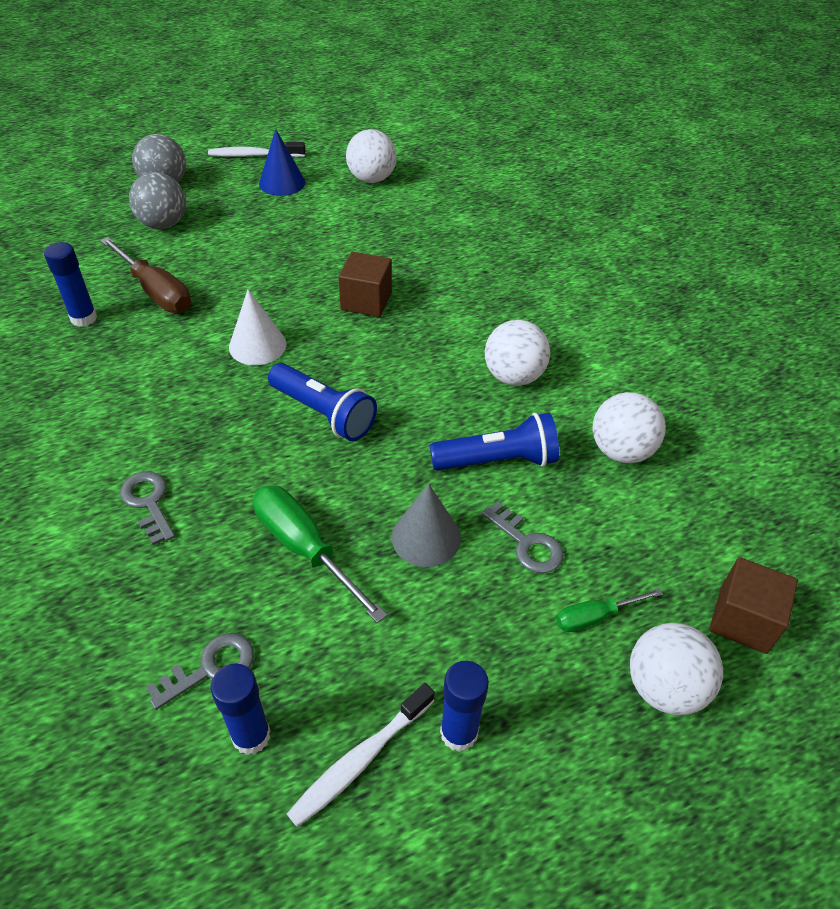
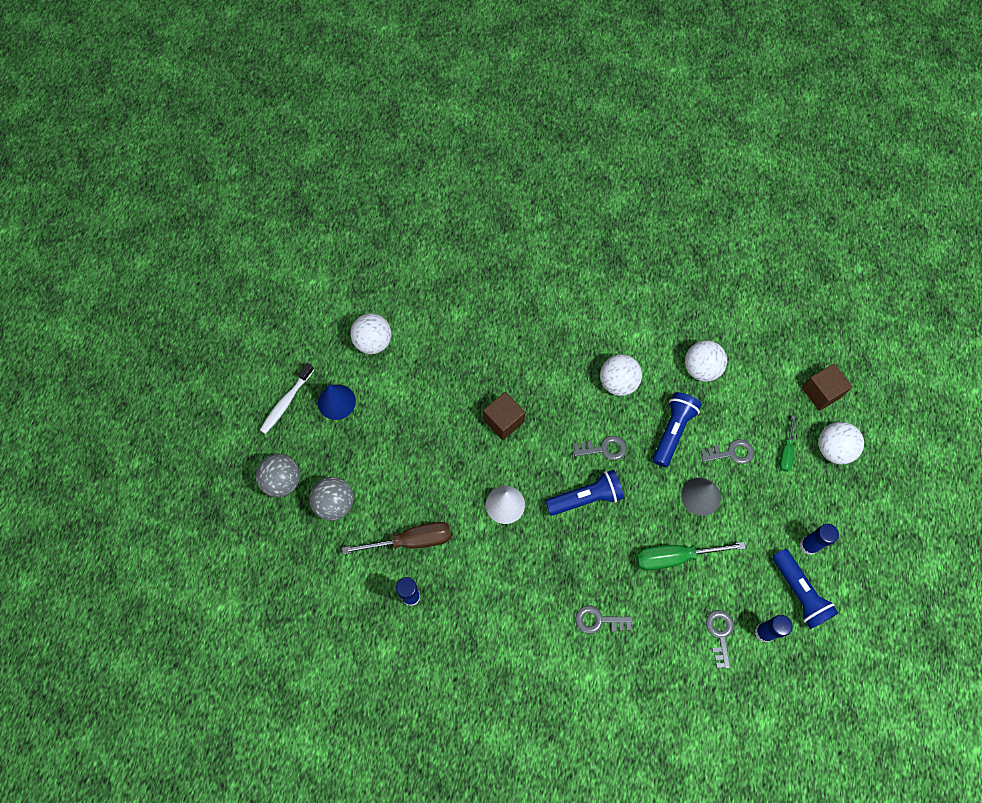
camera: 55 degrees left, 20 degrees up
(360, 760) = (799, 593): white toothbrush -> blue flashlight
(408, 402) = (604, 449): none -> grey key

